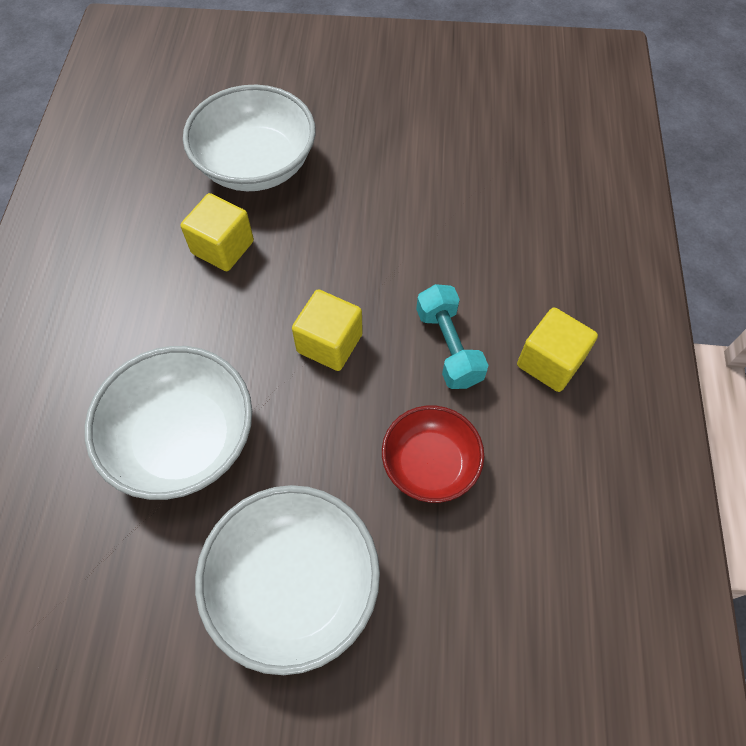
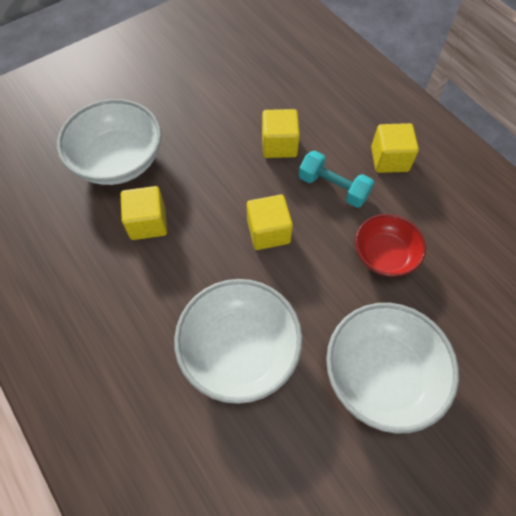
camera: 40 degrees left, 0 degrees up
(435, 258) = (279, 145): none -> yellow cube

